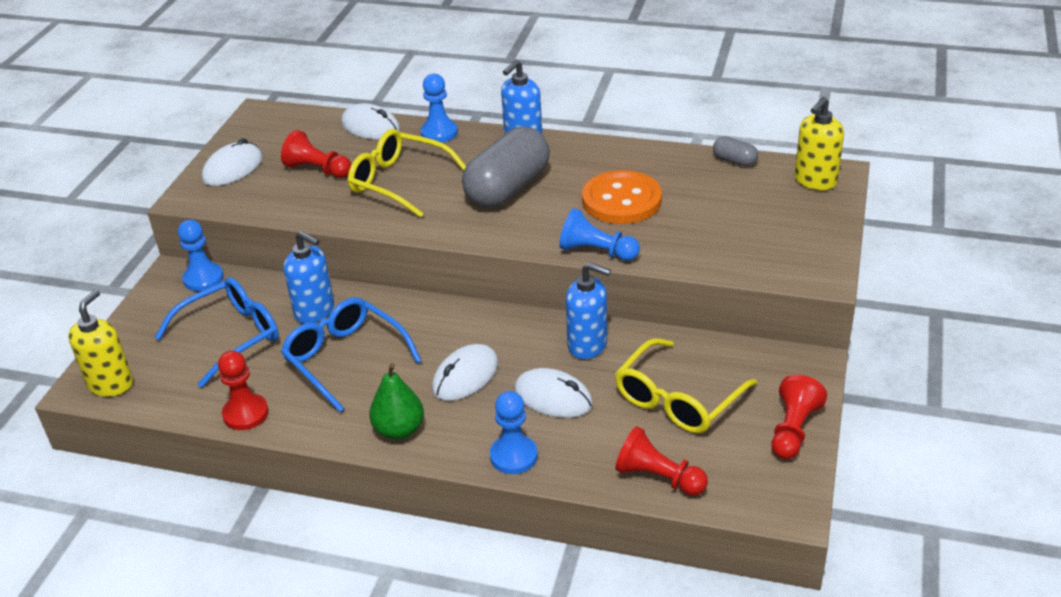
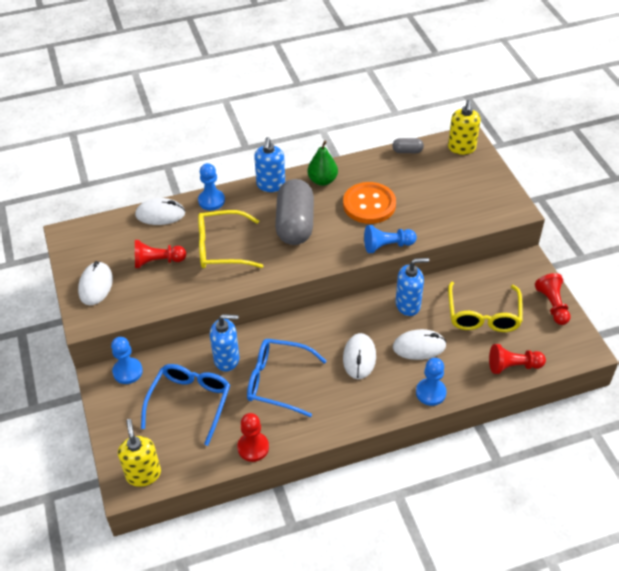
camera: 35 degrees left, 10 degrees up
(399, 430) = (354, 410): green pear -> green pear (322, 180)

